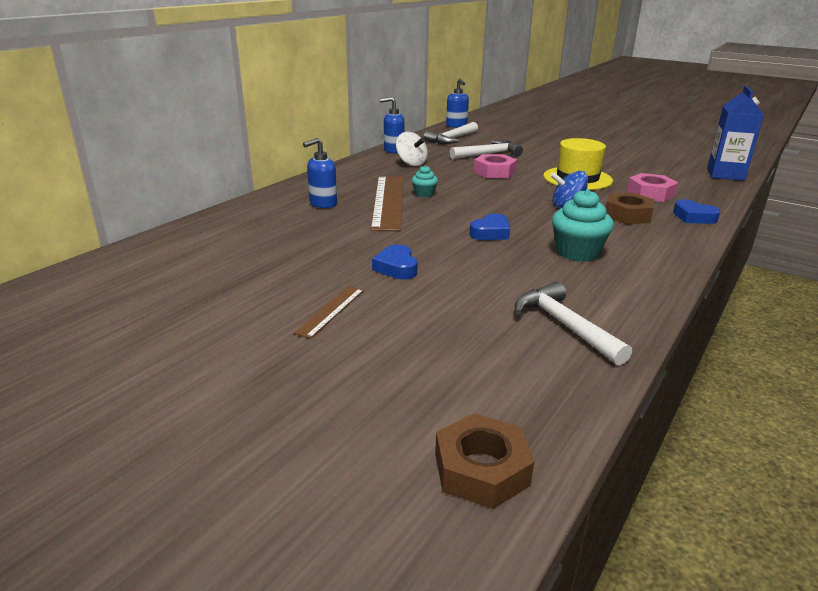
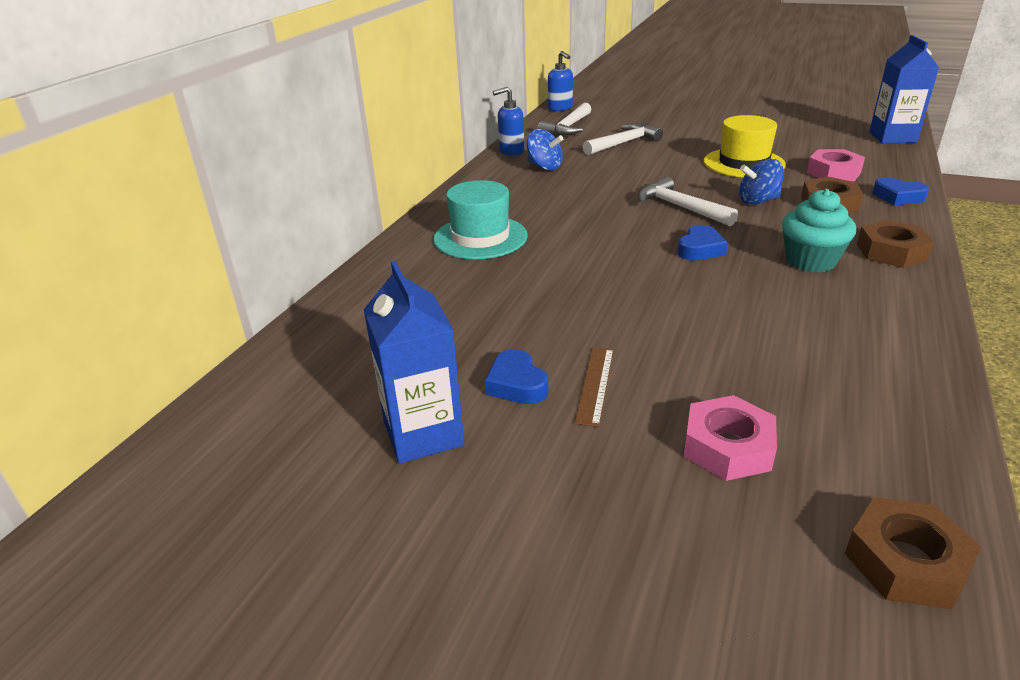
camera: 10 degrees left, 5 degrees up
(177, 322) = (423, 434): none -> blue carton
(323, 204) = (480, 237): blue soap dispenser -> turquoise hat
(388, 202) = (555, 224): brown ruler -> none
(396, 267) = (628, 313): blue heart -> blue heart (516, 384)
(411, 163) = (544, 167): white spinning top -> blue spinning top
(424, 194) = (589, 207): turquoise cupcake -> none
(494, 172) = (647, 166): pink nut -> pink nut (727, 447)
(565, 326) = (863, 359): white hammer -> white hammer (680, 207)
(654, 255) = (891, 252): none -> brown nut

